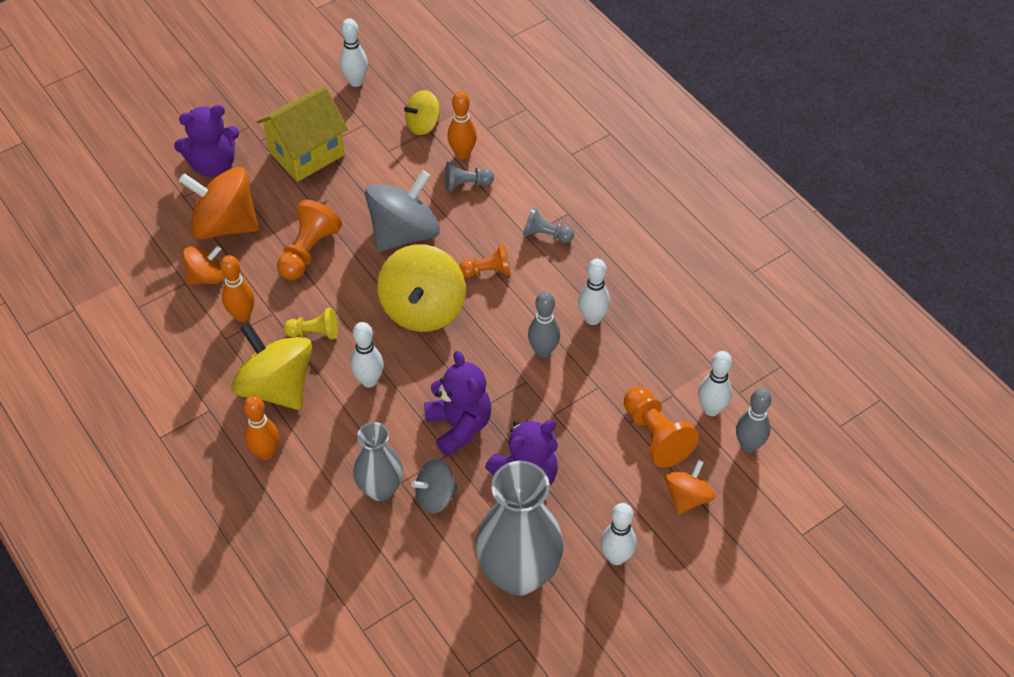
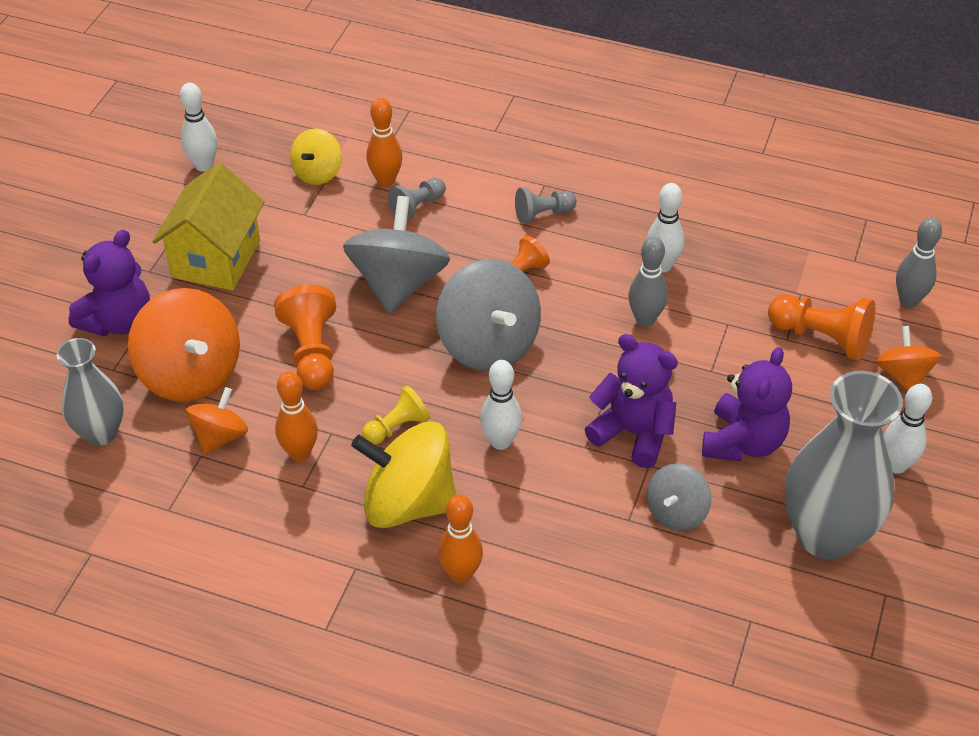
camera: 35 degrees left, 5 degrees down
(225, 225) = (191, 374): orange spinning top -> orange spinning top turned 105 degrees counterclockwise
(380, 489) = (615, 538): grey vase -> grey vase (101, 432)
(423, 309) = (488, 344): yellow spinning top -> grey spinning top
(711, 409) = (846, 287): white bowling pin -> none

